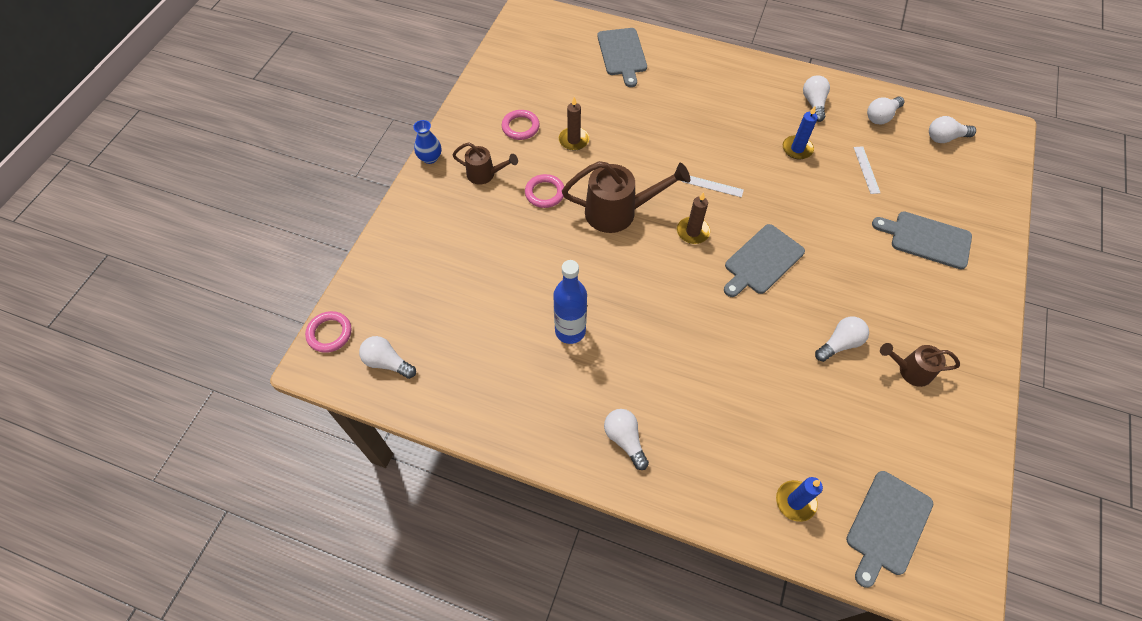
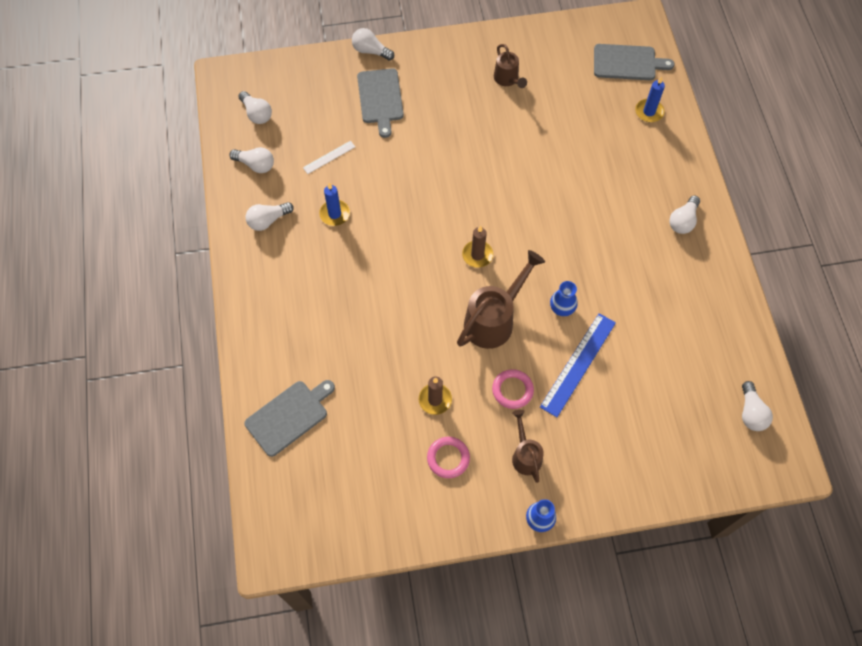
camera: 120 degrees left, 5 degrees up
(329, 333) = (763, 476): pink ring -> none
(534, 251) = (578, 364): none -> blue ruler
(570, 331) = (629, 297): blue bottle -> none
(595, 268) = (561, 308): none -> blue vase
(618, 212) = (494, 320): brown watering can -> brown watering can turned 75 degrees clockwise
(712, 185) = (418, 261): white ruler -> none
(762, 261) = (474, 196): grey cutting board -> none
(839, 344) = (514, 124): white light bulb -> white light bulb (371, 51)

